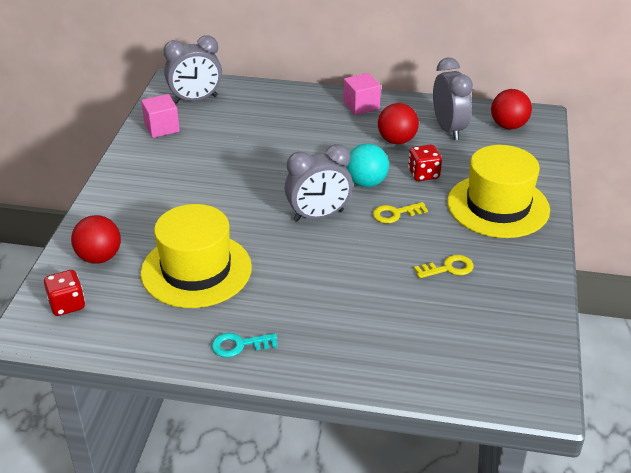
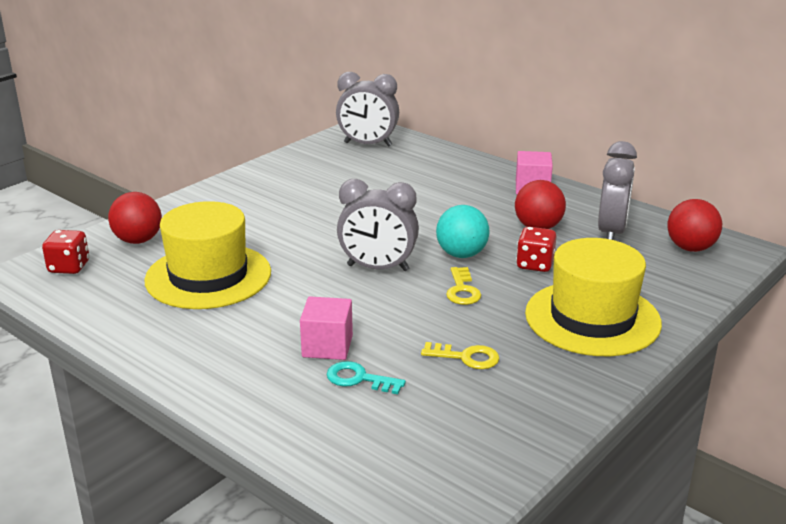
camera: 30 degrees right, 10 degrees down
(162, 128) = (310, 158): pink cube -> pink cube (327, 346)
(239, 345) = (173, 350): turquoise key -> turquoise key (359, 379)
(395, 214) = (462, 290): yellow key -> yellow key turned 105 degrees counterclockwise

